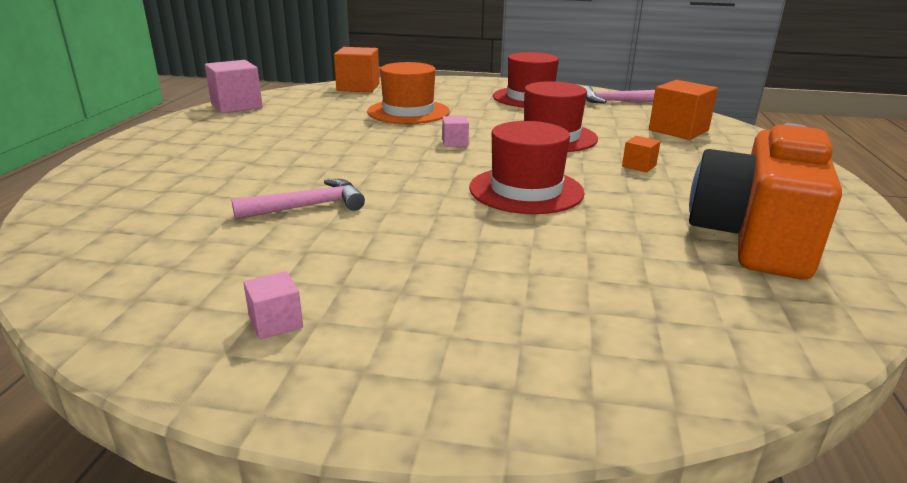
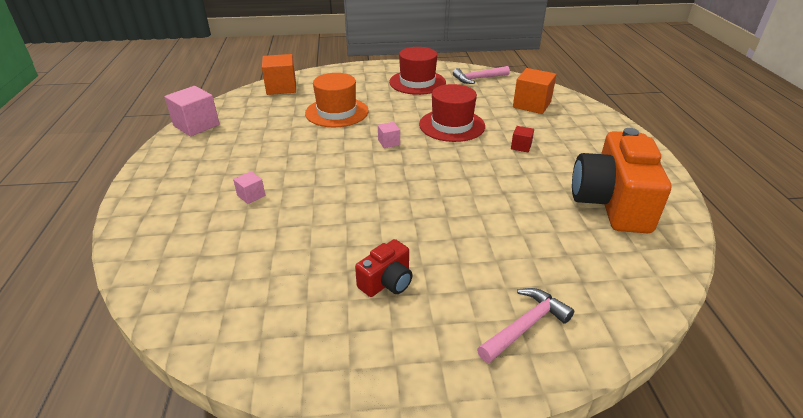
camera: 15 degrees left, 10 degrees up
(276, 322) = (366, 336): pink cube -> pink cube (251, 195)
(308, 207) = (323, 228): pink hammer -> pink hammer (525, 326)
(350, 270) = (387, 282): none -> red camera
(526, 190) = (460, 184): red hat -> none
(639, 166) = (521, 146): orange cube -> red cube

